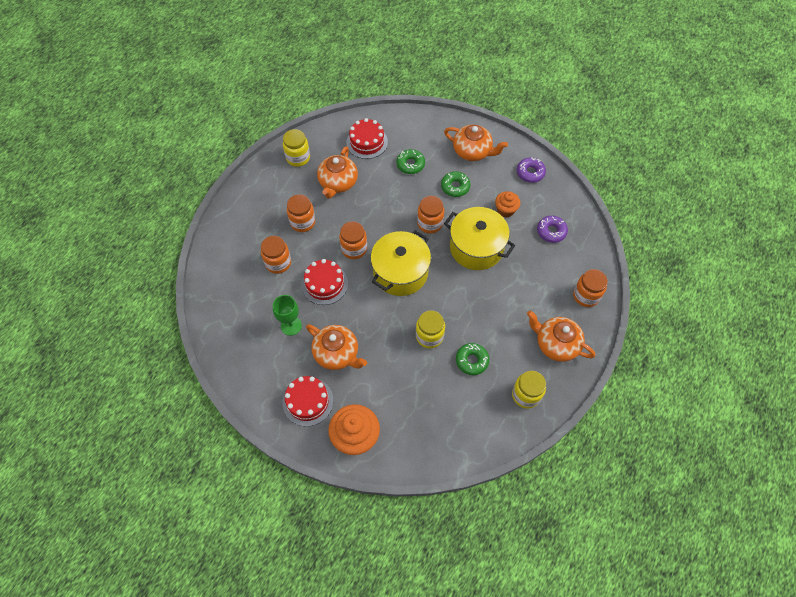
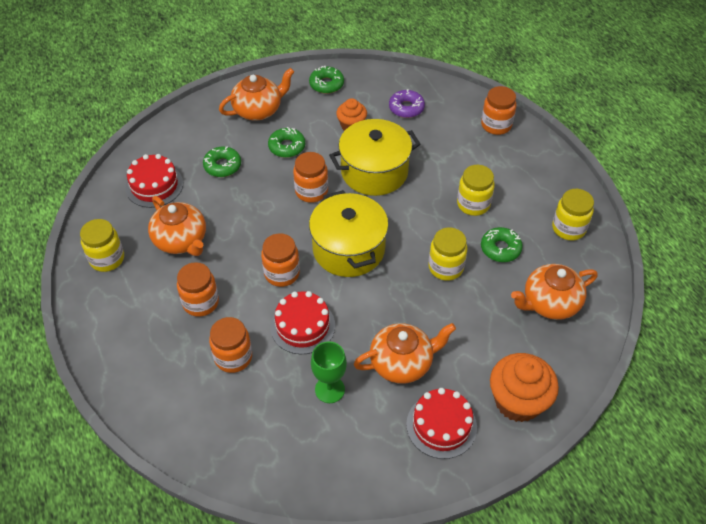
camera: 55 degrees left, 10 degrees down
(497, 322) = (473, 204): none -> yellow jar
(530, 173) = (326, 84): purple donut -> green donut
(556, 344) = (530, 175): orange teapot -> orange teapot (549, 303)

